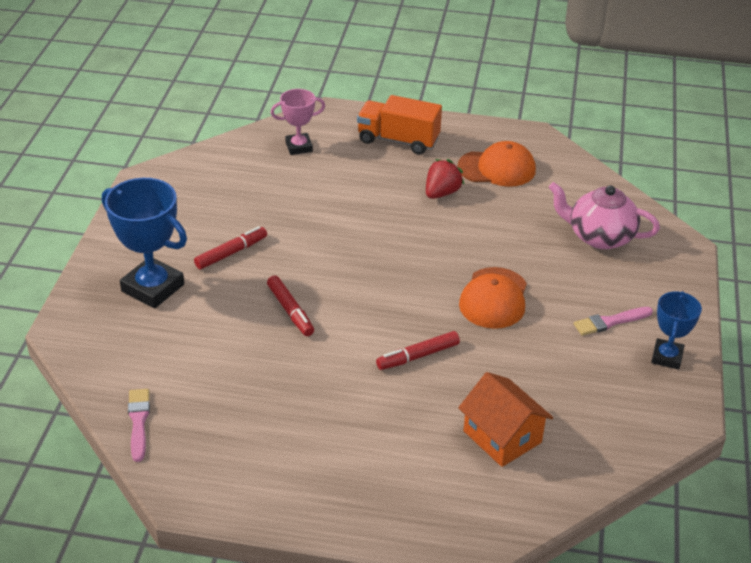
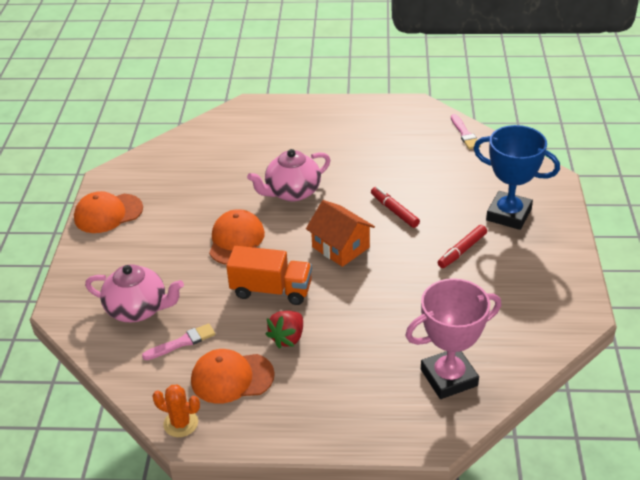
camera: 175 degrees right, 0 degrees up
(299, 147) = (449, 378): pink trophy -> pink trophy, size x1.69
(398, 140) = (343, 403): orange truck -> orange truck (271, 290)
(418, 356) = (292, 192): red marker -> pink teapot
(502, 437) = (231, 153): orange house -> orange house (340, 247)
(541, 142) = (181, 423): none -> orange cactus
(610, 322) = (145, 234): pink brush -> pink brush (182, 342)
(667, 357) = (108, 213): blue trophy -> orange cap

